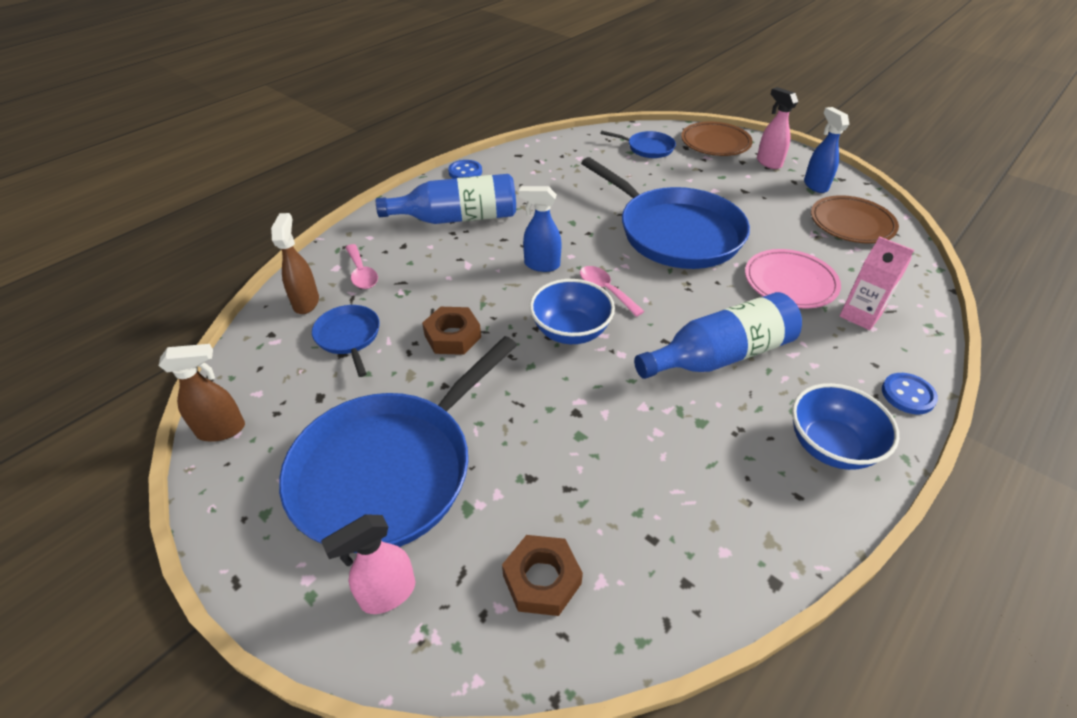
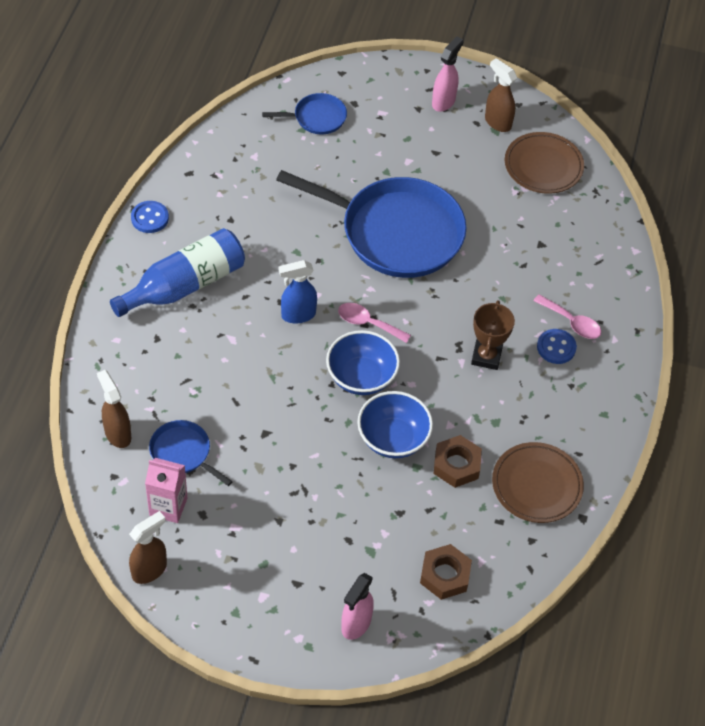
camera: 30 degrees left, 10 degrees up
(361, 273) = (142, 384): pink spoon -> pink spoon (571, 322)
(389, 470) = (299, 548): blue pan -> none
(452, 336) = (269, 419): brown nut -> brown nut (456, 465)
(715, 143) = (381, 87): brown plate -> brown plate (536, 485)
(720, 355) = (486, 356): blue bottle -> brown trophy
(768, 162) = (443, 102): pink spray bottle -> pink spray bottle turned 90 degrees clockwise
(790, 283) = (513, 259): pink plate -> none
(815, 185) = (497, 122): blue spray bottle -> brown spray bottle
(830, 446) = (588, 406): blue bowl -> blue bowl (393, 439)
(860, 315) = (577, 275): pink carton -> pink carton (168, 507)
(907, 395) = (628, 341): blue button -> blue button (556, 347)

